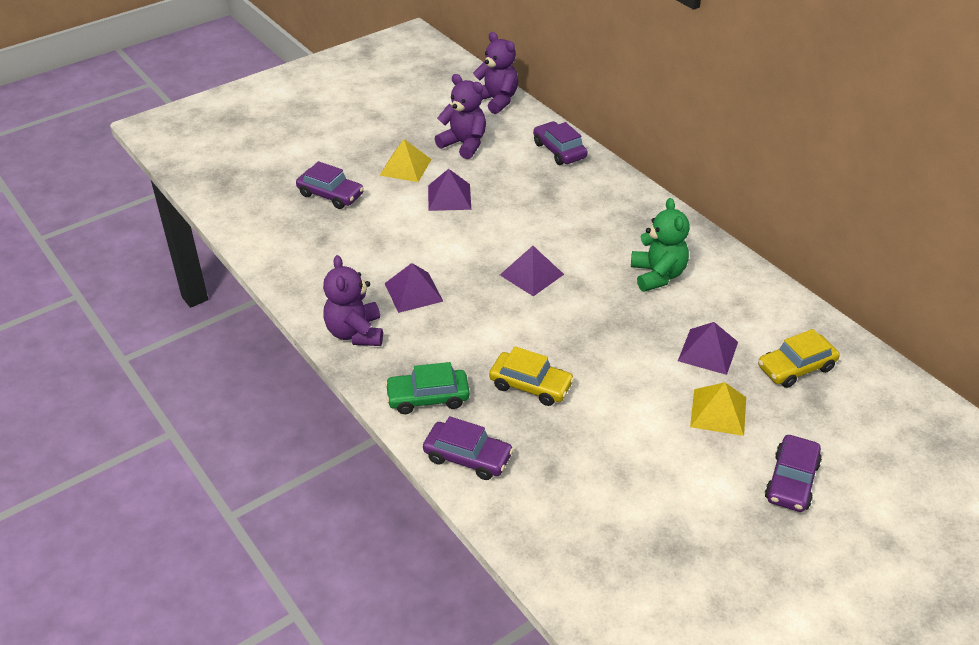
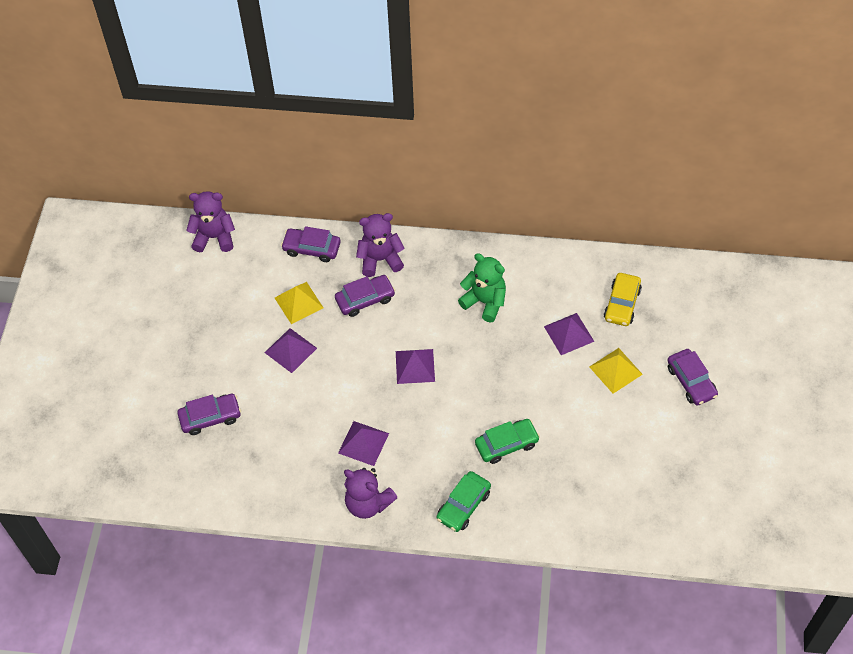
camera: 45 degrees left, 15 degrees up
(405, 167) = (229, 350): yellow pyramid -> yellow pyramid (299, 302)
(464, 144) = (243, 296): purple teddy bear -> purple teddy bear (380, 259)
(468, 457) = (529, 520): purple car -> purple car (365, 299)
(530, 385) = (506, 444): yellow car -> green car

